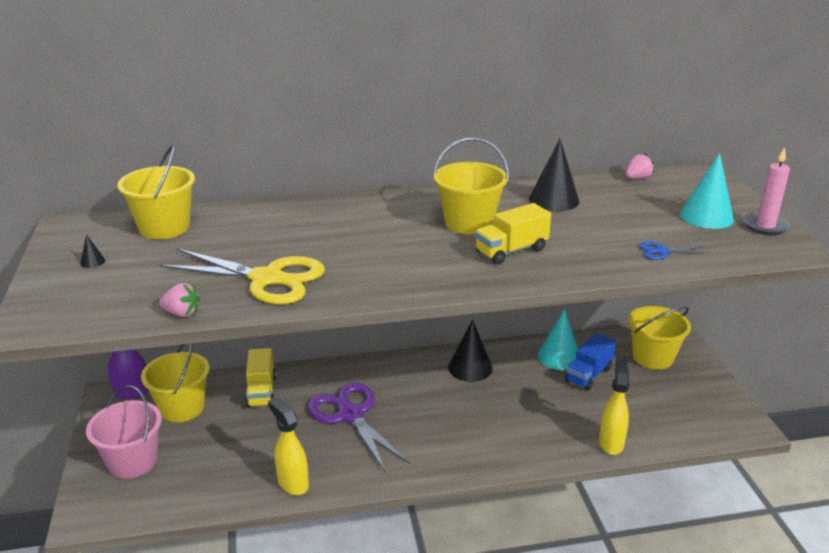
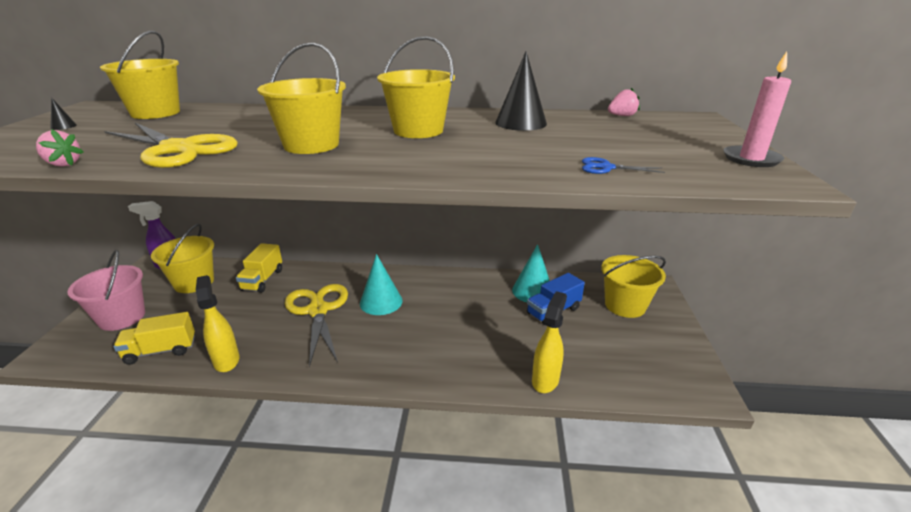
camera: 15 degrees right, 0 degrees up
(350, 415) = (318, 310): purple scissors -> yellow scissors
(388, 256) = (311, 145): none -> yellow bucket
(470, 367) = (446, 288): black cone -> none
(511, 251) = (437, 152): yellow truck -> yellow truck (161, 350)
(706, 216) = (681, 146): turquoise cone -> turquoise cone (381, 302)

